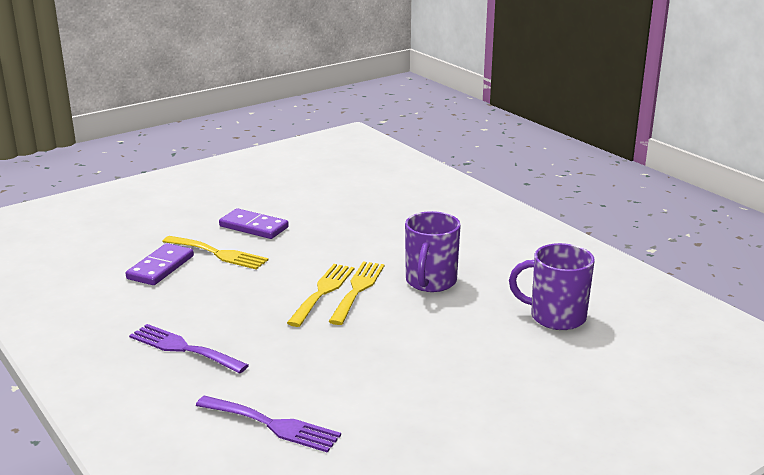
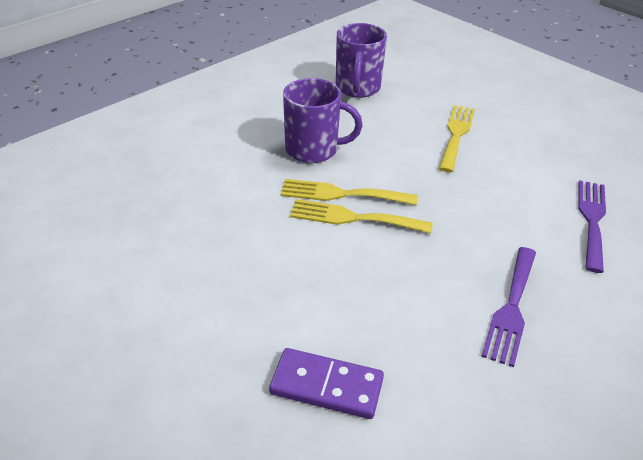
camera: 100 degrees left, 15 degrees up
(218, 254) = (274, 328): yellow fork -> yellow fork (456, 134)
(254, 227) = (184, 306): purple domino -> none

